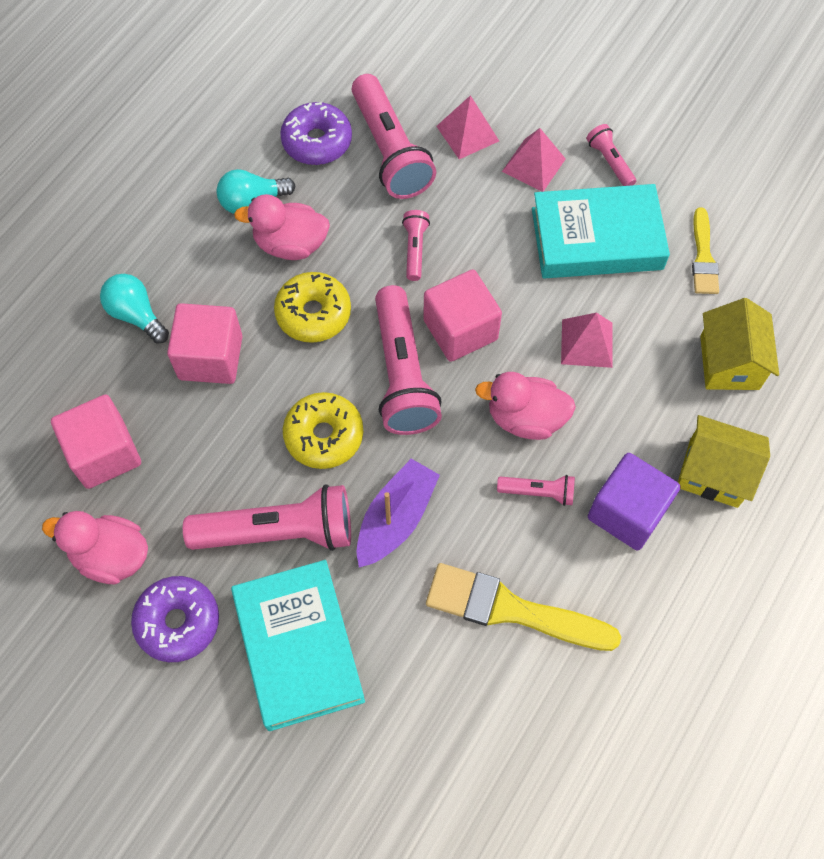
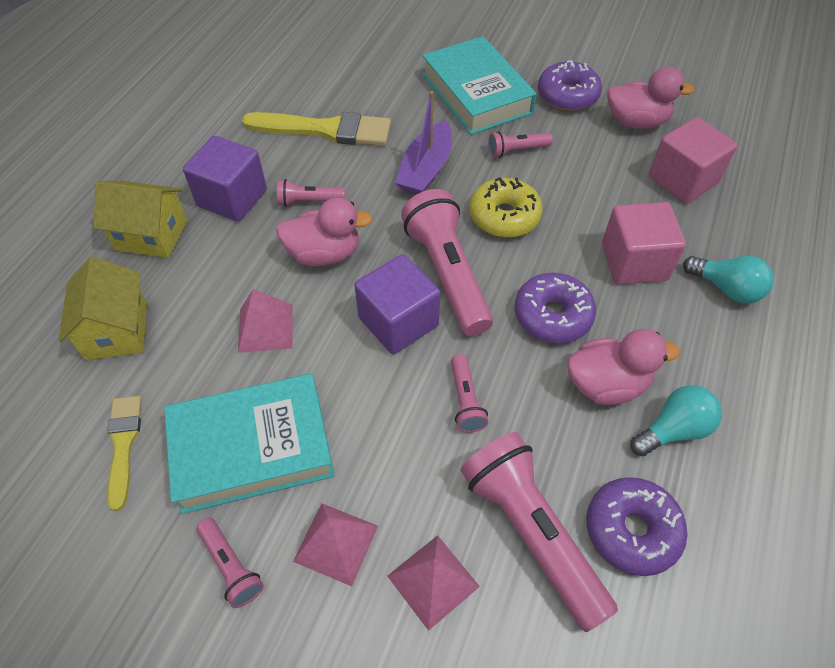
camera: 170 degrees right, 10 degrees down
(278, 531) = (516, 150): pink flashlight -> pink flashlight, size x0.48
(313, 313) = (552, 315): yellow donut -> purple donut
(460, 330) = (398, 322): pink cube -> purple cube

